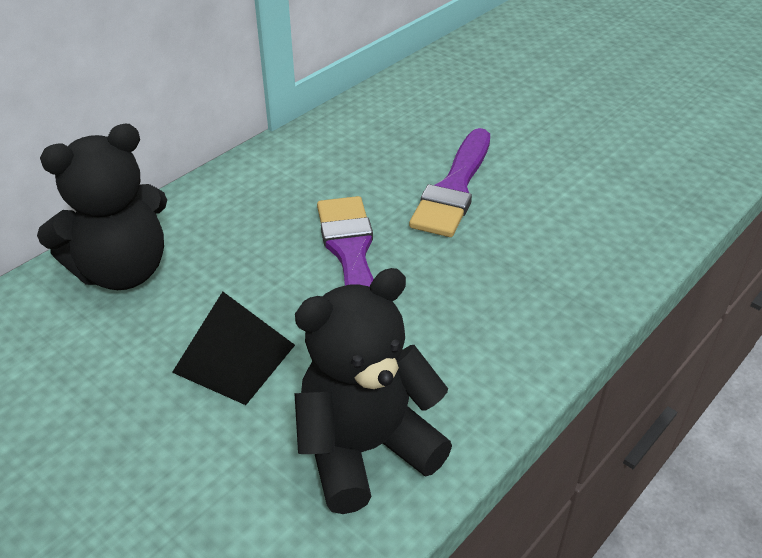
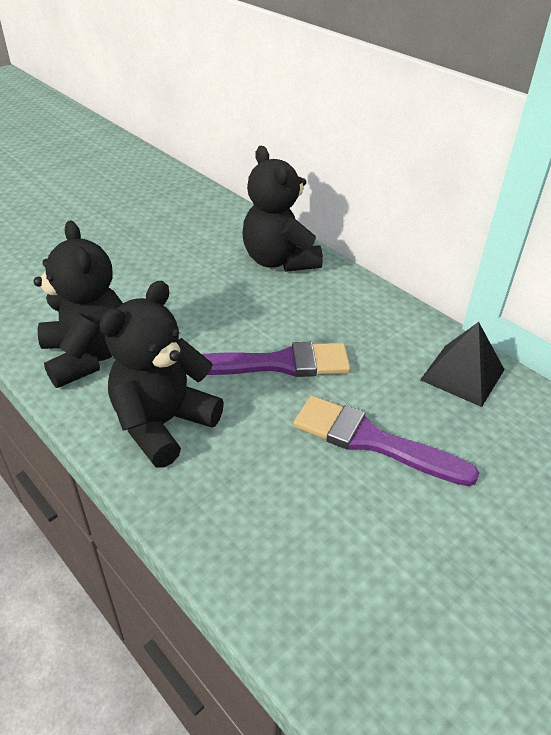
camera: 95 degrees right, 0 degrees up
(234, 358) = (185, 305): black pyramid -> black pyramid (462, 374)
(475, 341) = (163, 424): none -> black teddy bear

